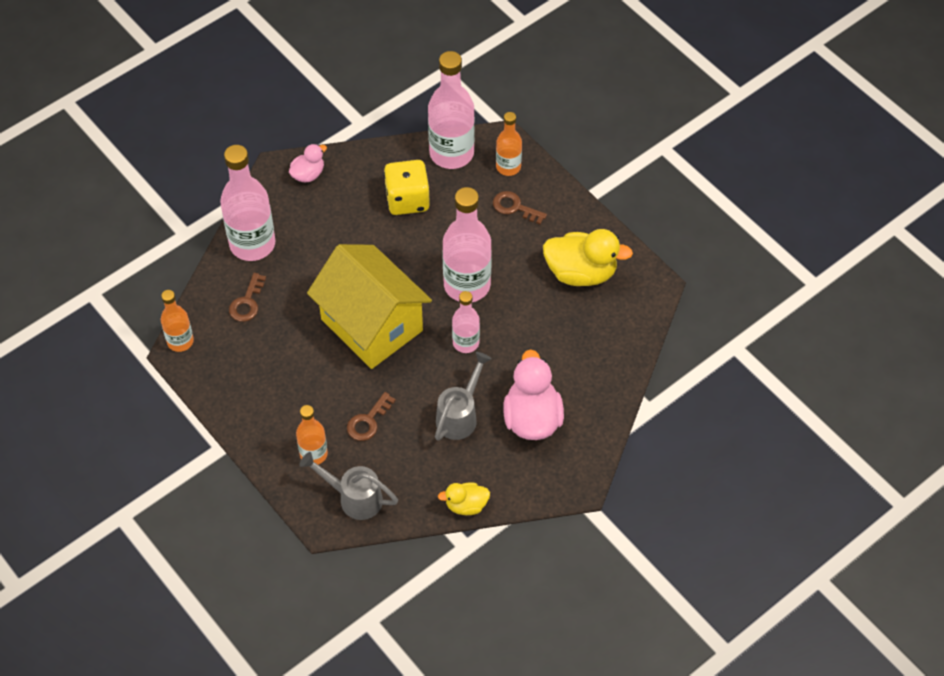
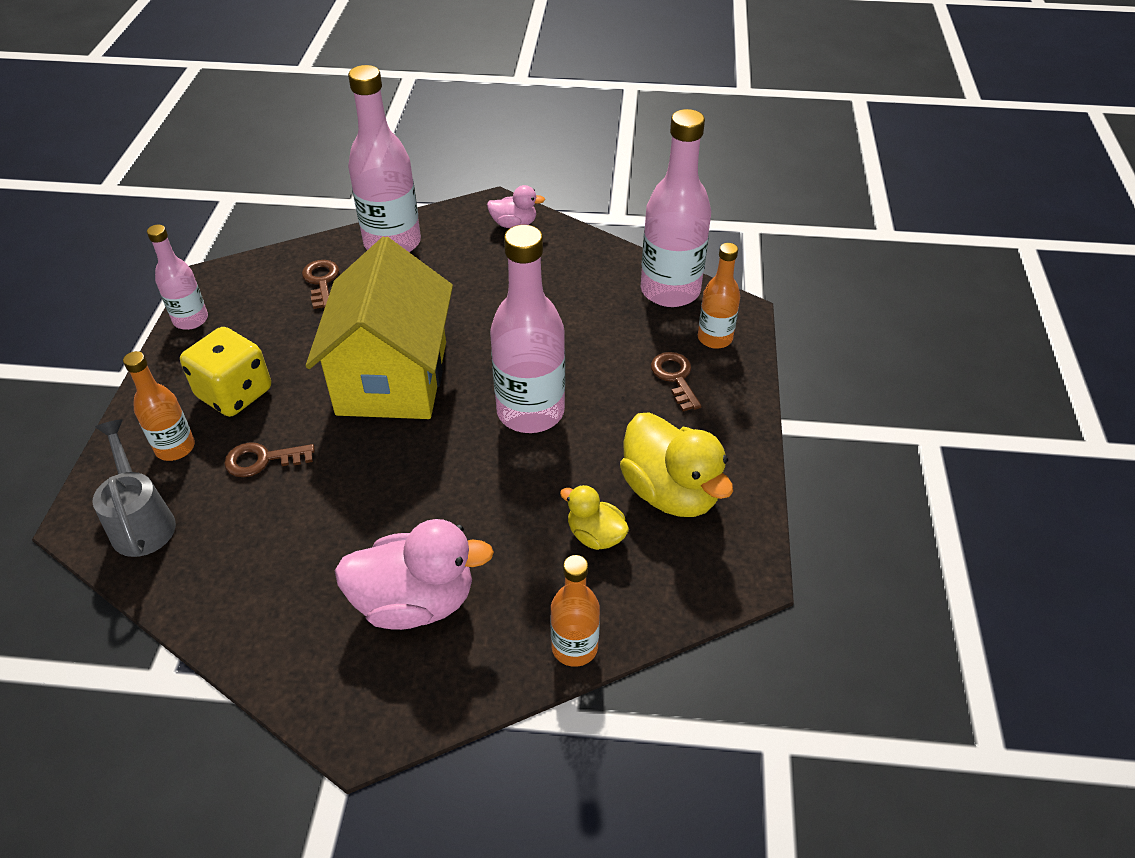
camera: 45 degrees right, 10 degrees down
(180, 341) = (228, 272): orange bottle -> orange bottle (574, 647)
(247, 302) = (321, 281): brown key -> brown key turned 105 degrees clockwise
(407, 200) = (574, 300): yellow dice -> yellow dice (234, 393)
(460, 415) = (350, 531): grey watering can -> none
(466, 343) = (455, 464): pink bottle -> pink bottle (191, 320)
(466, 505) = (220, 633): yellow duck -> yellow duck (595, 535)
(532, 418) = (415, 601): pink duck -> pink duck turned 45 degrees clockwise

